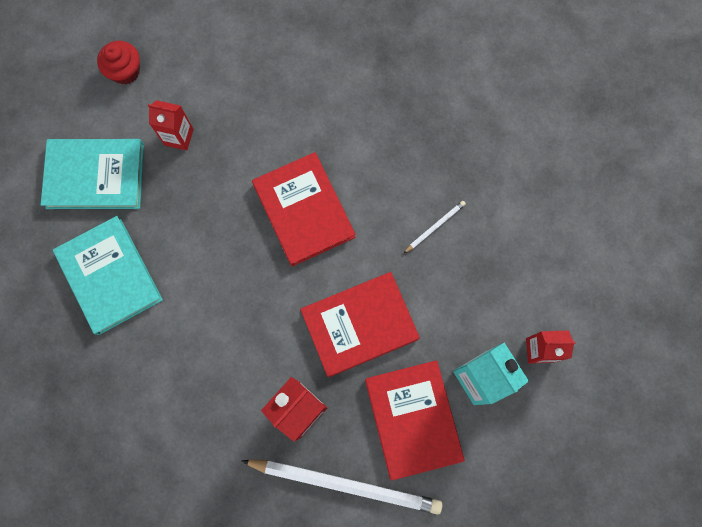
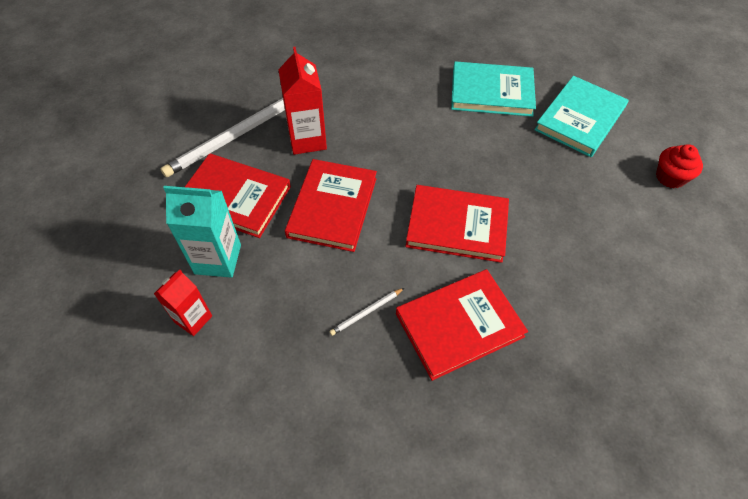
camera: 125 degrees right, 20 degrees down
(179, 137) = (583, 181): red carton -> none
(394, 156) = (459, 325): none -> red book
(435, 227) = (366, 312): white pencil -> white pencil turned 60 degrees clockwise

